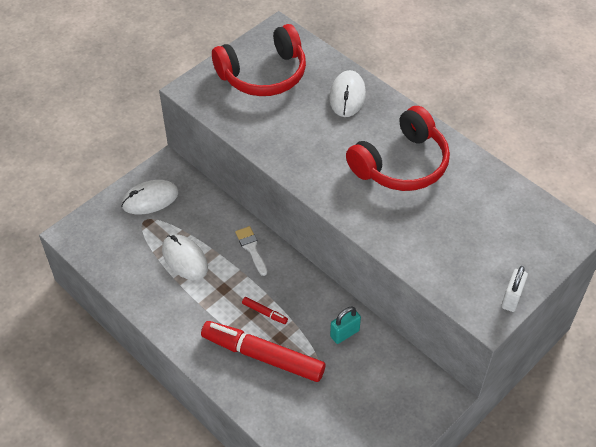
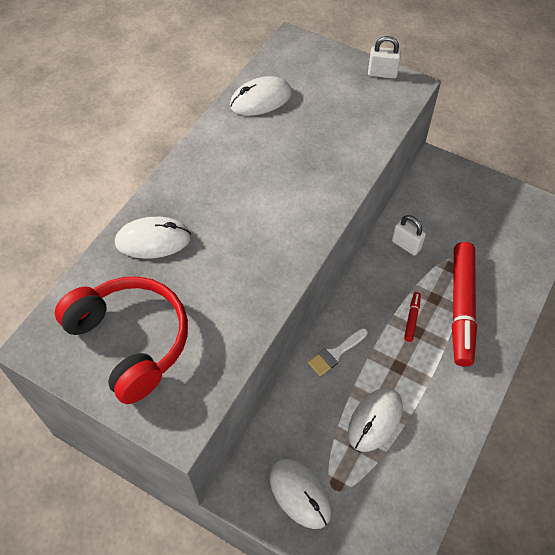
camera: 105 degrees left, 5 degrees up
(344, 333) = (406, 245): turquoise padlock -> white padlock
(401, 164) = (248, 172): red headphones -> none
(491, 190) = (261, 99): none -> white mouse

